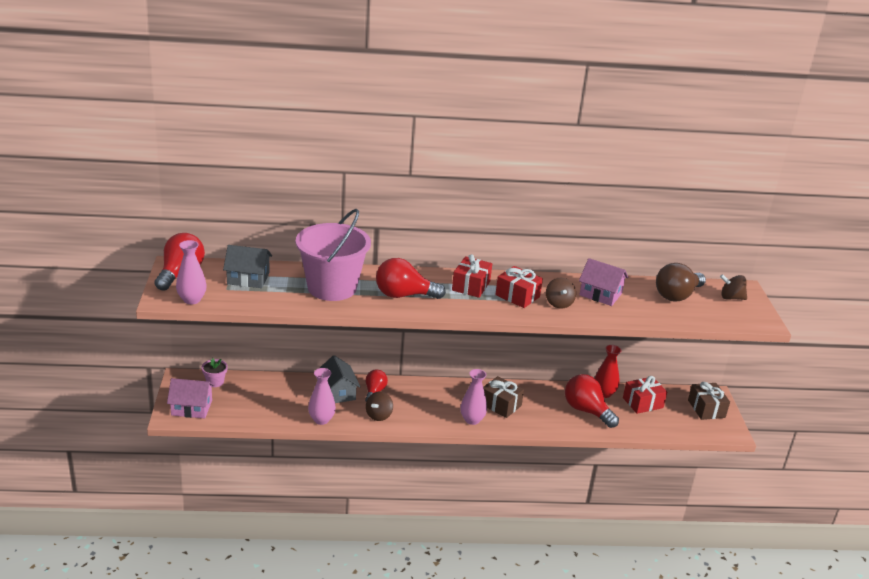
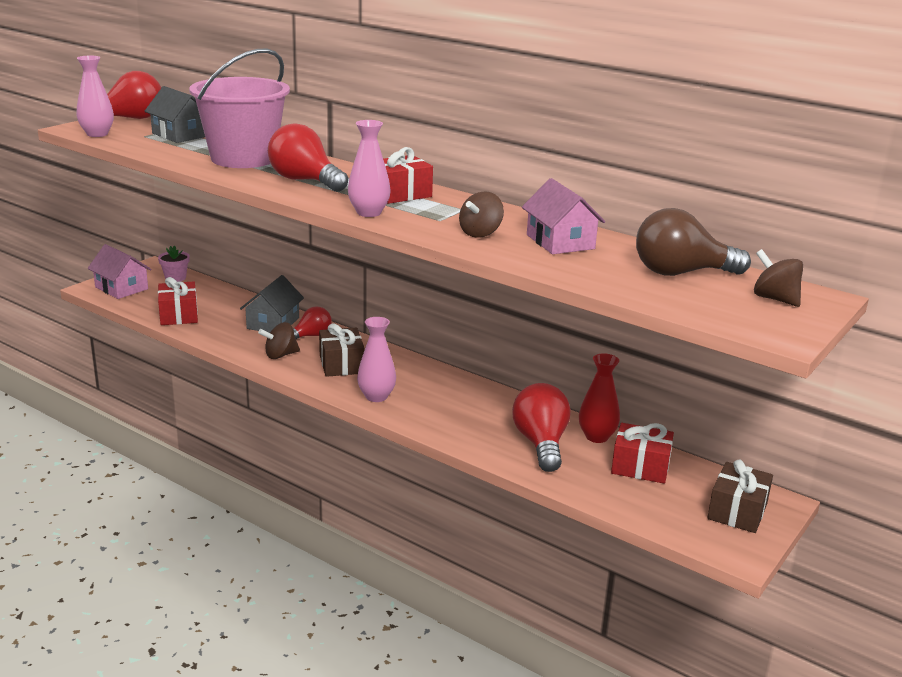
camera: 40 degrees right, 5 degrees down
(321, 419) = (217, 337): pink vase -> pink vase (369, 213)
(500, 405) = (435, 397): brown gift -> brown gift (341, 364)
(517, 296) = (440, 214): red gift -> red gift (179, 315)

